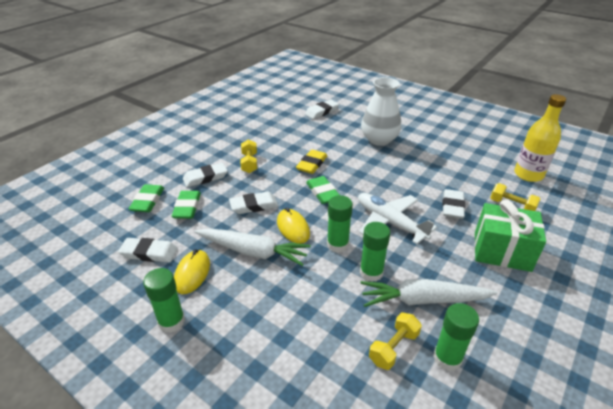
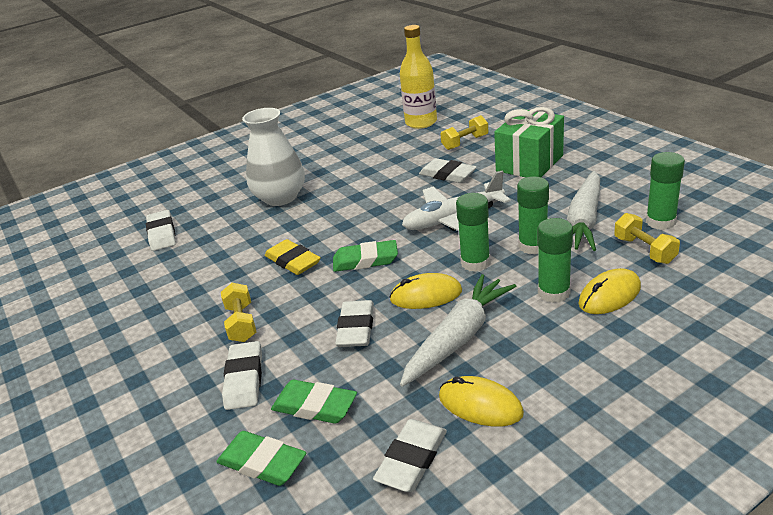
camera: 65 degrees left, 5 degrees down
(171, 321) = (572, 431): green glue stick -> green glue stick (553, 292)
(249, 163) = (241, 323): yellow dumbbell -> yellow dumbbell turned 60 degrees clockwise
(320, 328) = (609, 295): none -> yellow mouse

